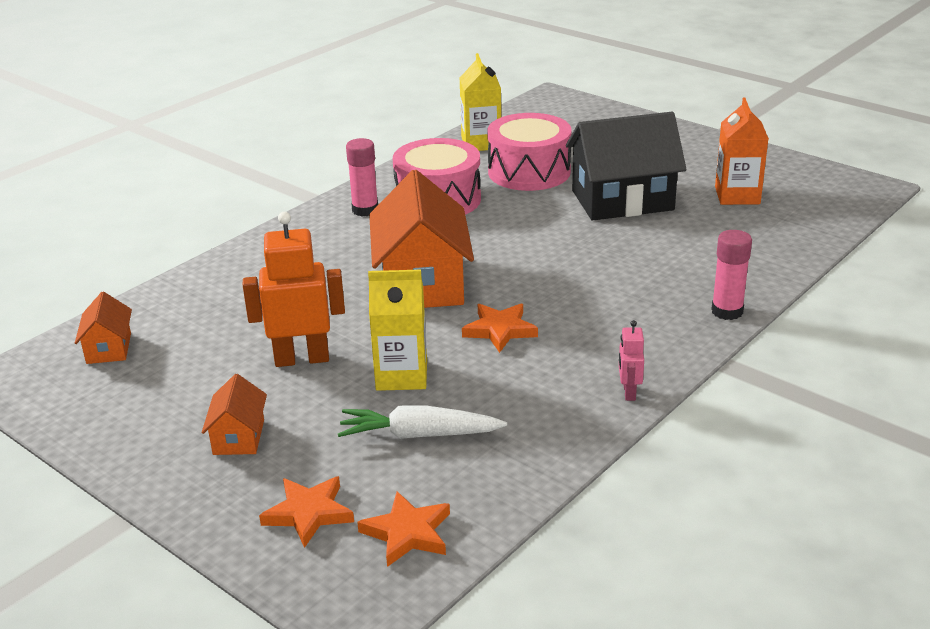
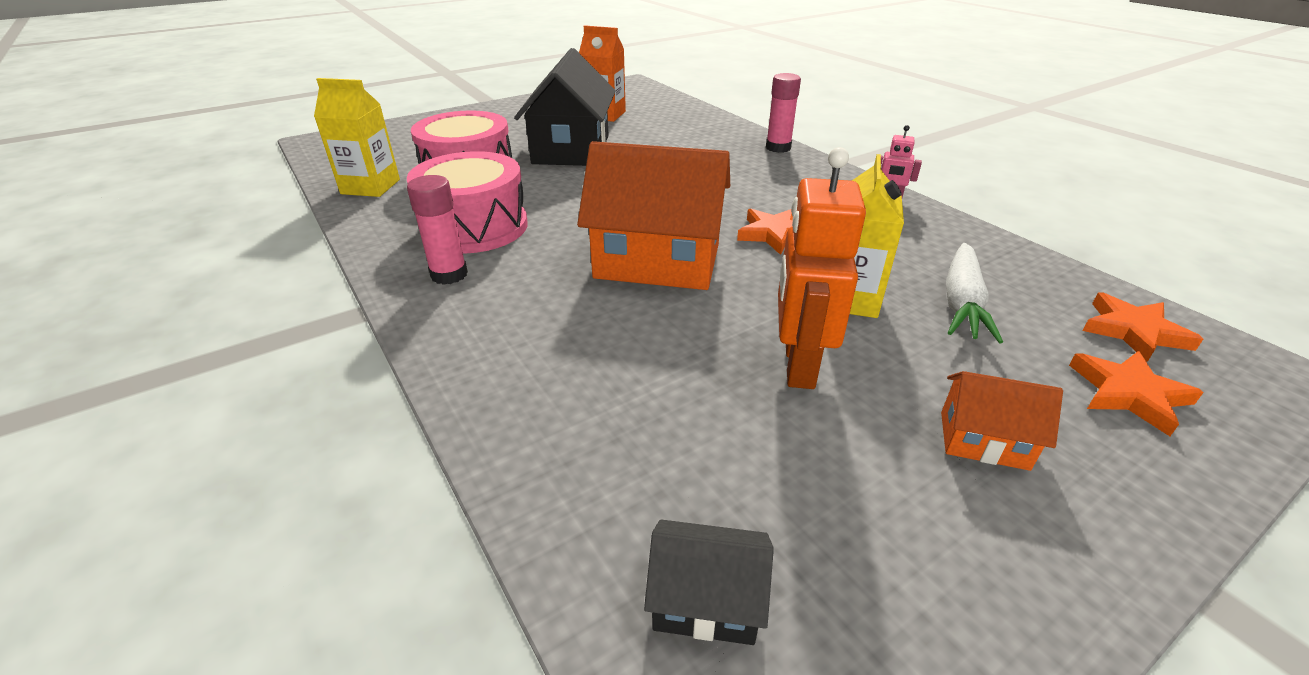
camera: 75 degrees left, 5 degrees up
(109, 348) = (706, 600): orange house -> black house

